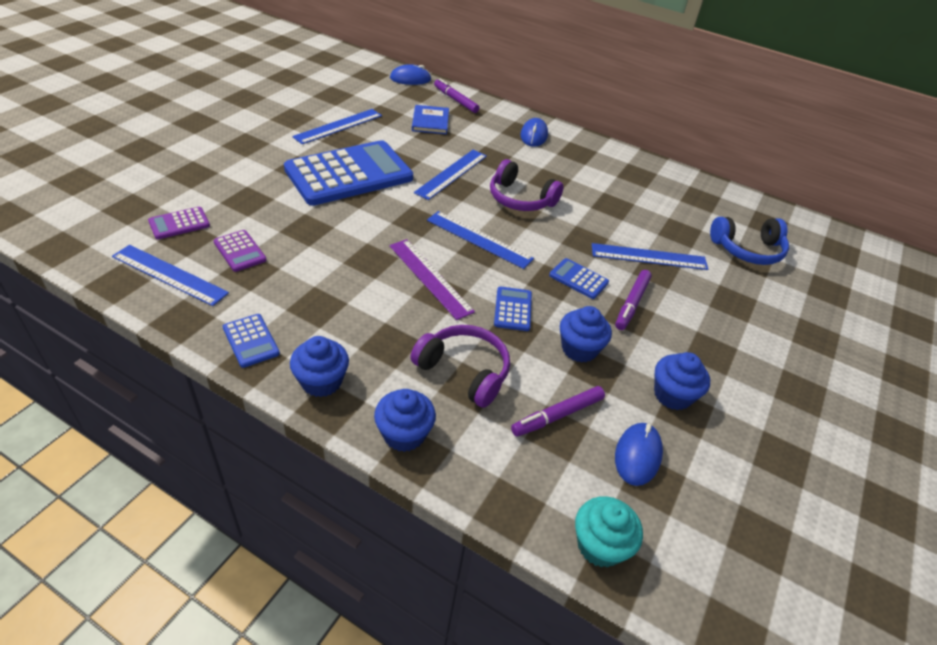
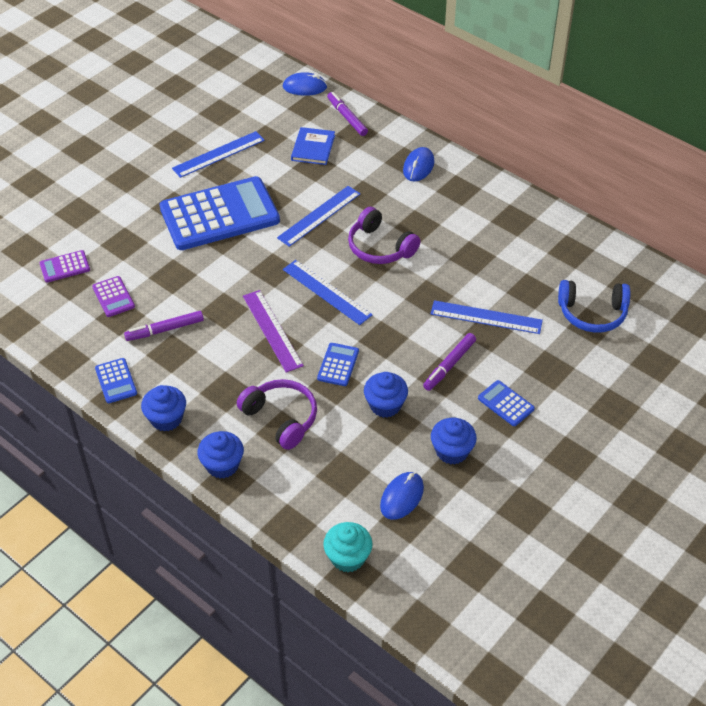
camera: 15 degrees right, 5 degrees up
(169, 274) = (56, 317): blue ruler -> none
(557, 415) = (347, 460): purple marker -> purple marker (165, 330)
(578, 279) = (408, 338): blue calculator -> blue calculator (505, 404)

